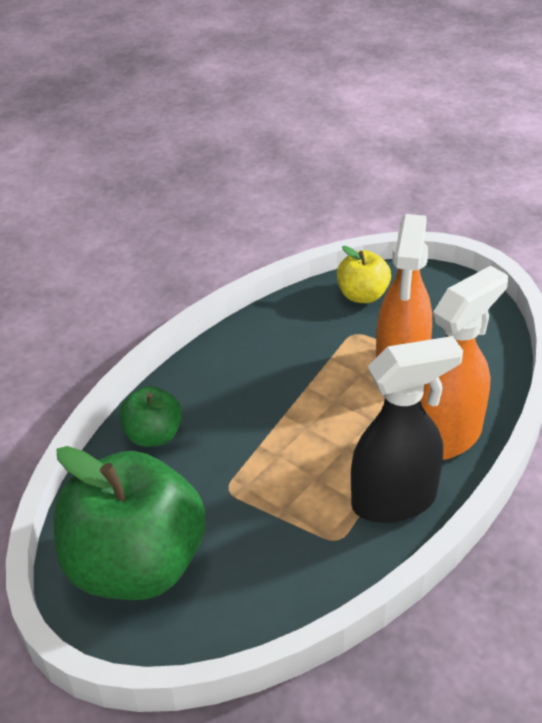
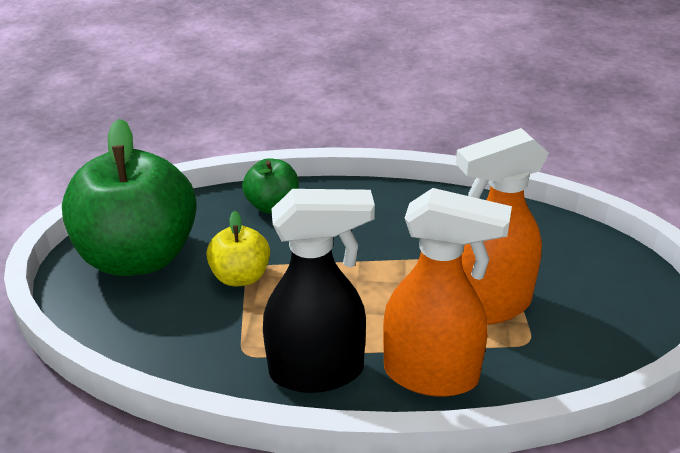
camera: 55 degrees right, 5 degrees down
(362, 295) = (558, 241): yellow apple -> yellow apple (241, 277)
(395, 501) = (318, 371): black spray bottle -> black spray bottle turned 45 degrees counterclockwise

